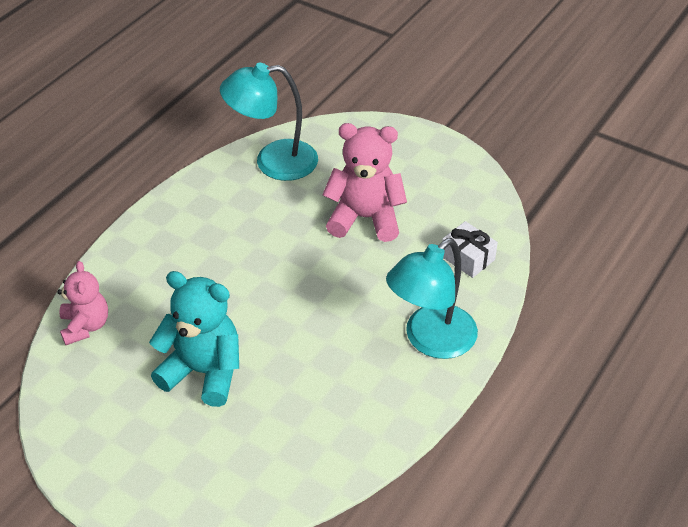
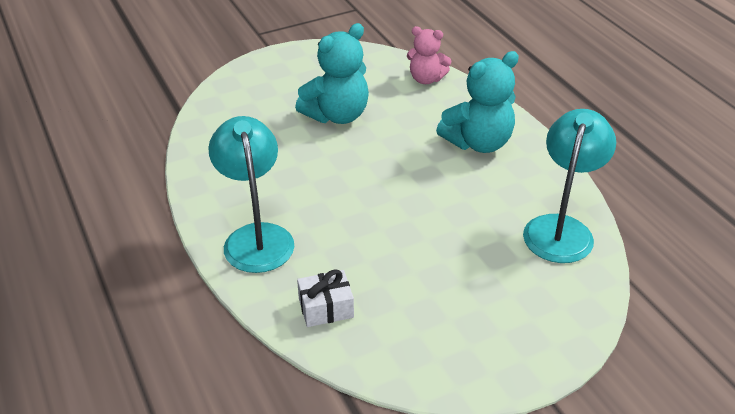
camera: 120 degrees right, 5 degrees down
(184, 245) = (478, 143): none -> turquoise teddy bear
(365, 218) = (435, 259): pink teddy bear -> none

